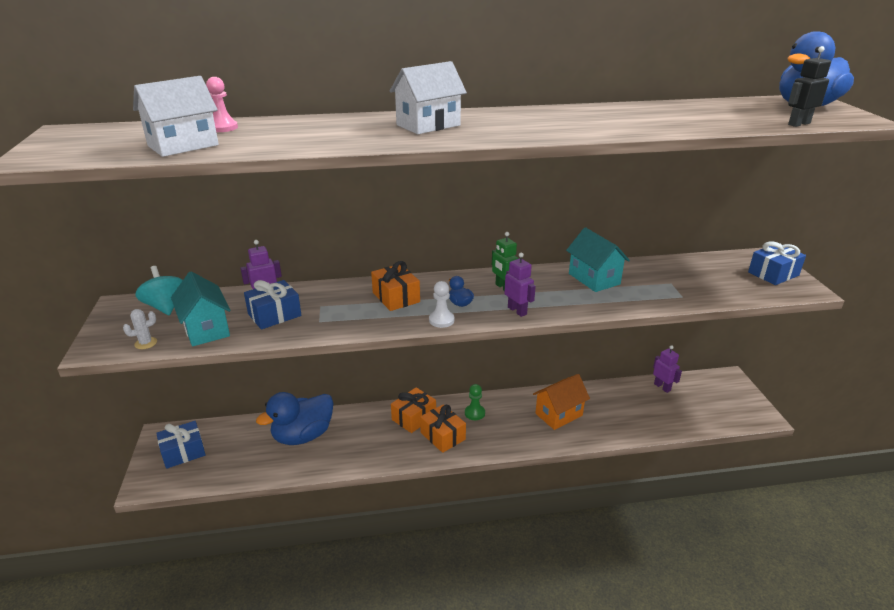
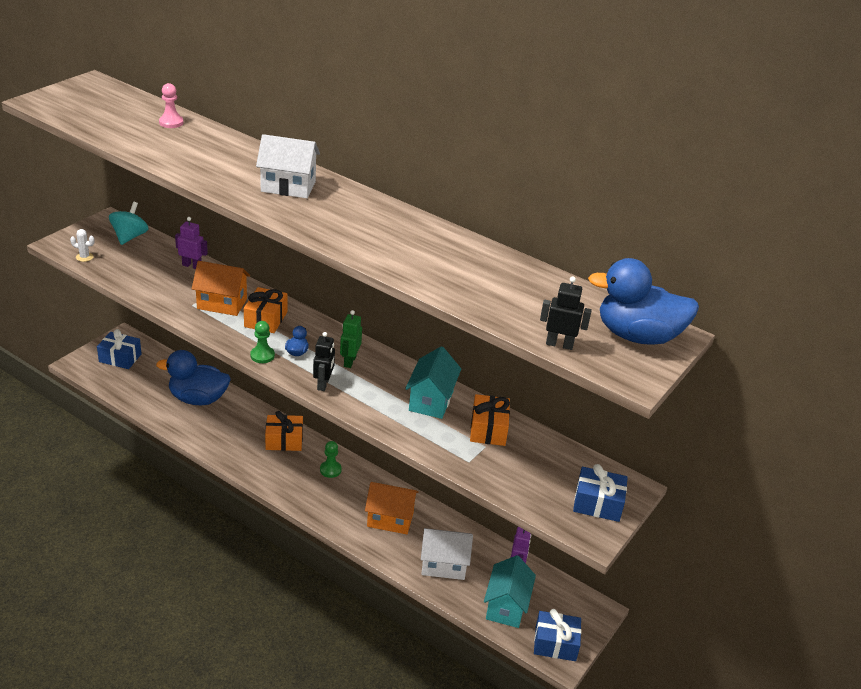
camera: 40 degrees right, 5 degrees up
(183, 145) = (121, 129): white house -> white house (443, 565)
(206, 329) = (126, 268): turquoise house -> turquoise house (506, 606)
(274, 315) = (175, 283): blue gift -> blue gift (555, 643)
(342, 307) = (222, 304): none -> orange house
(441, 320) = (262, 355): white pawn -> green pawn
(442, 436) = (282, 468): orange gift -> orange gift (488, 429)
(517, 311) = (323, 384): purple robot -> black robot

